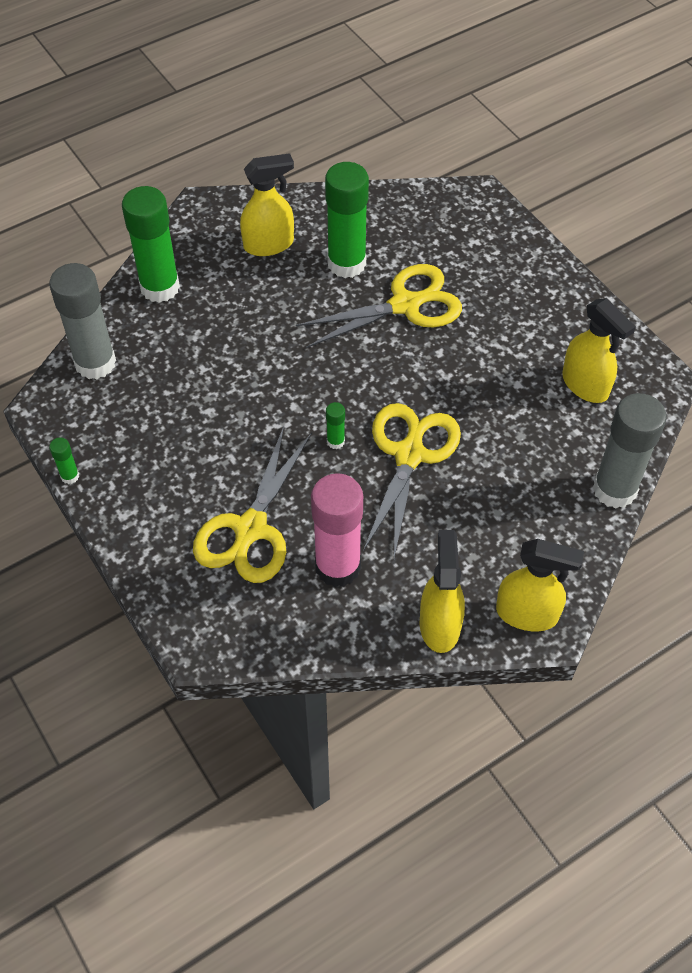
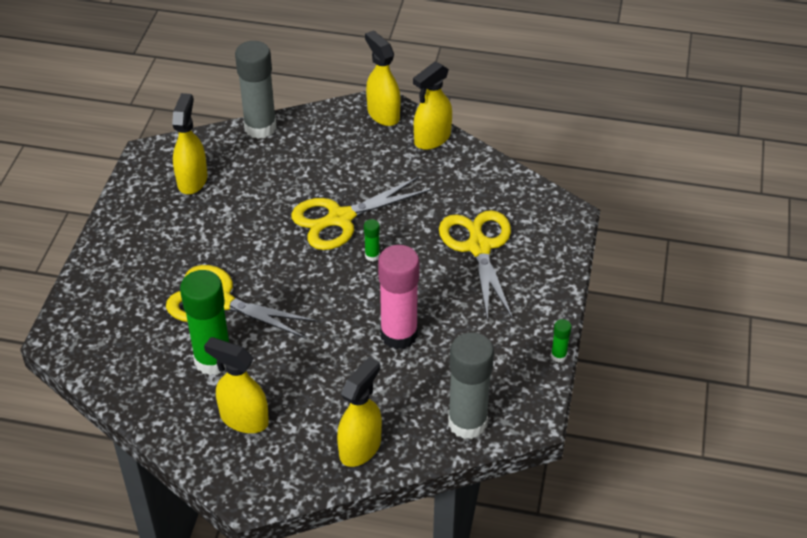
camera: 135 degrees left, 10 degrees down
(160, 287) = (360, 447): green glue stick -> yellow spray bottle
(250, 530) = (478, 247): yellow scissors -> yellow scissors turned 75 degrees counterclockwise
(337, 567) = (452, 196): pink glue stick -> pink glue stick (399, 335)

